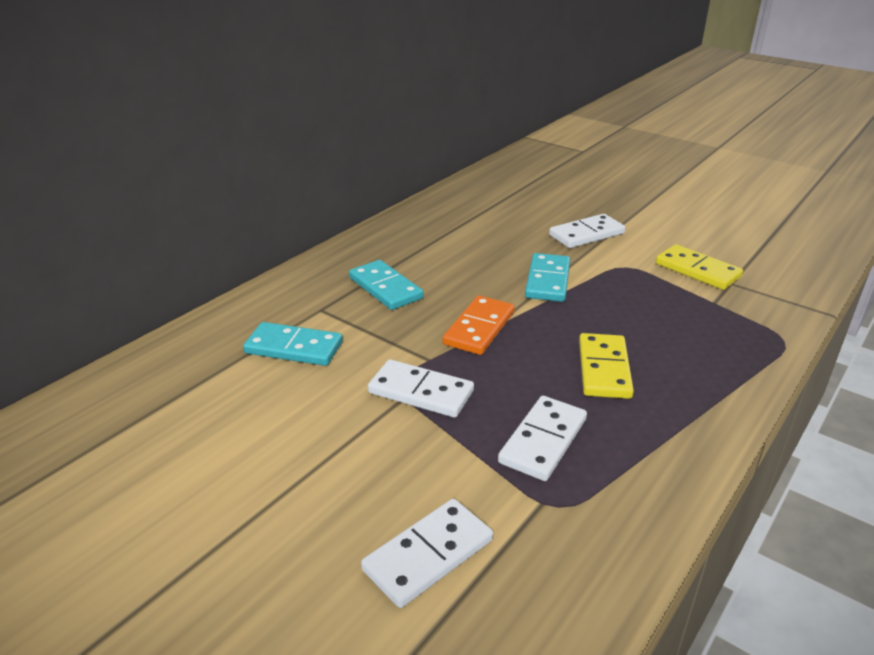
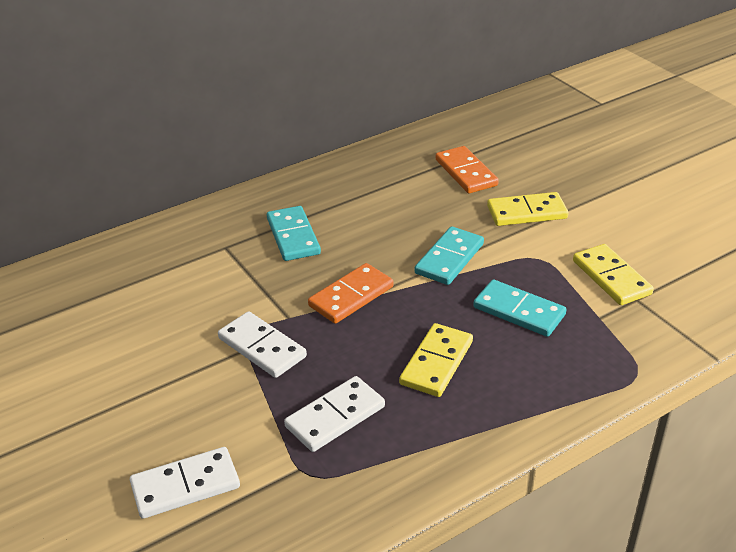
camera: 20 degrees right, 5 degrees up
(294, 348) = (182, 281): turquoise domino -> turquoise domino (519, 311)
(510, 213) = (466, 173): none -> orange domino
(586, 234) = (527, 212): white domino -> yellow domino

